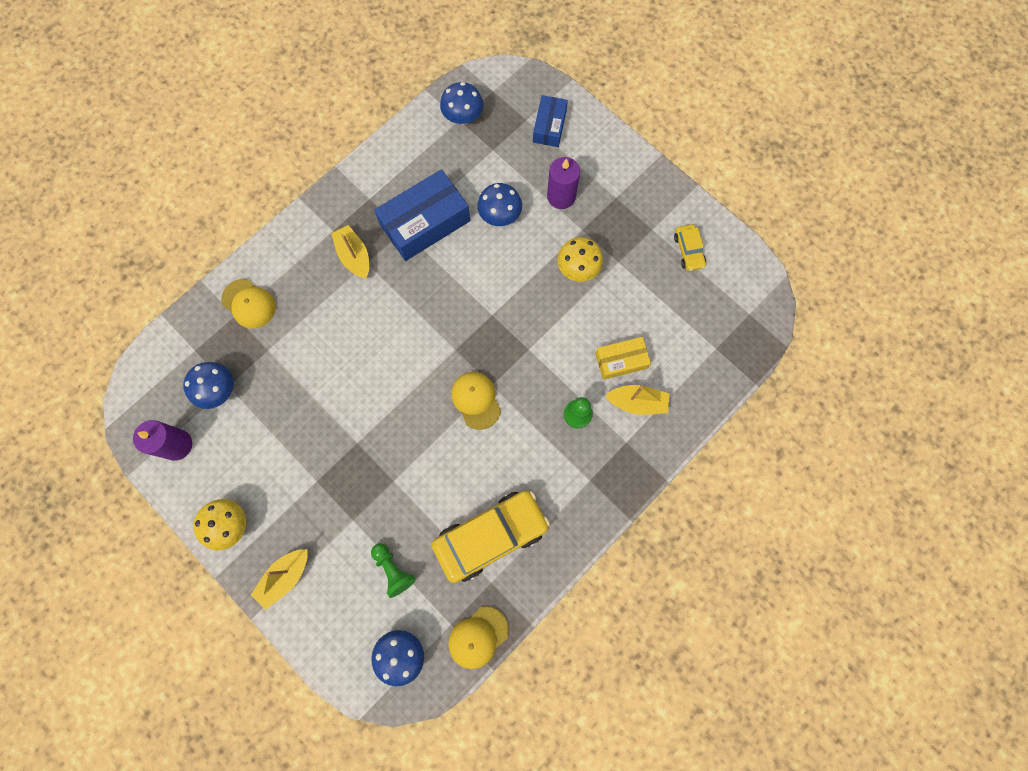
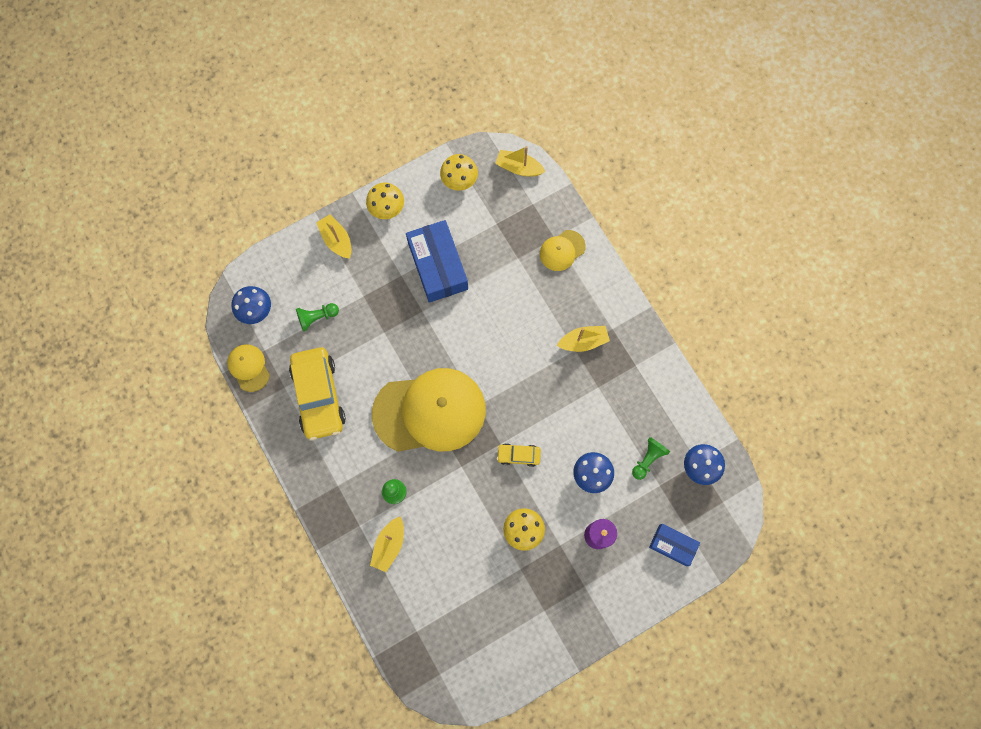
camera: 105 degrees right, 0 degrees up
(149, 378) = (519, 168): none -> yellow boat
(177, 445) = (459, 180): purple candle -> yellow mushroom
(219, 390) = (494, 216): blue mushroom -> none
(425, 223) = (600, 407): blue box -> blue box (438, 266)
(468, 166) = (648, 459): none -> green pawn
(476, 400) = (430, 411): yellow cap -> yellow cap, size x2.24
(621, 360) = (429, 542): yellow box -> none
(688, 251) = (514, 638): yellow car -> yellow car (518, 455)

